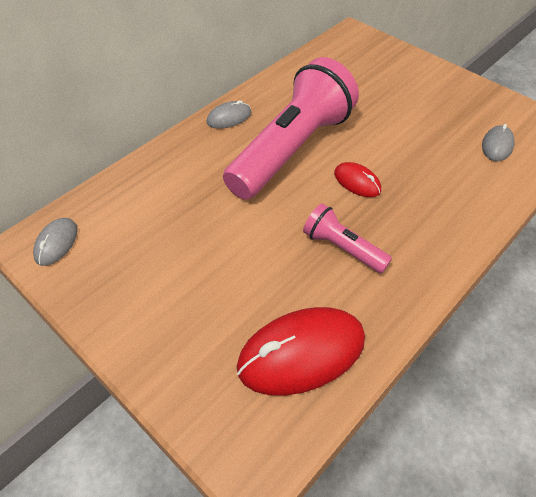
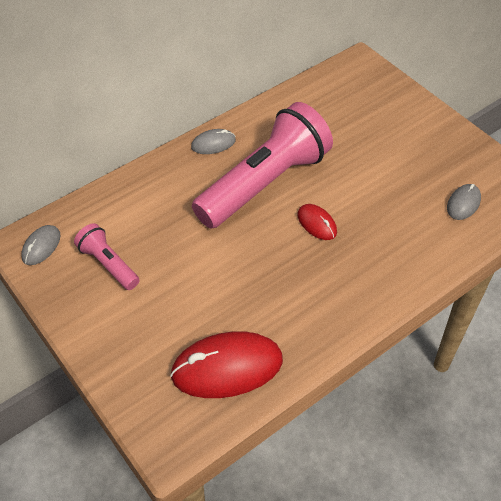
camera: 10 degrees right, 0 degrees up
(342, 248) = (285, 284): pink flashlight -> pink flashlight (108, 264)

